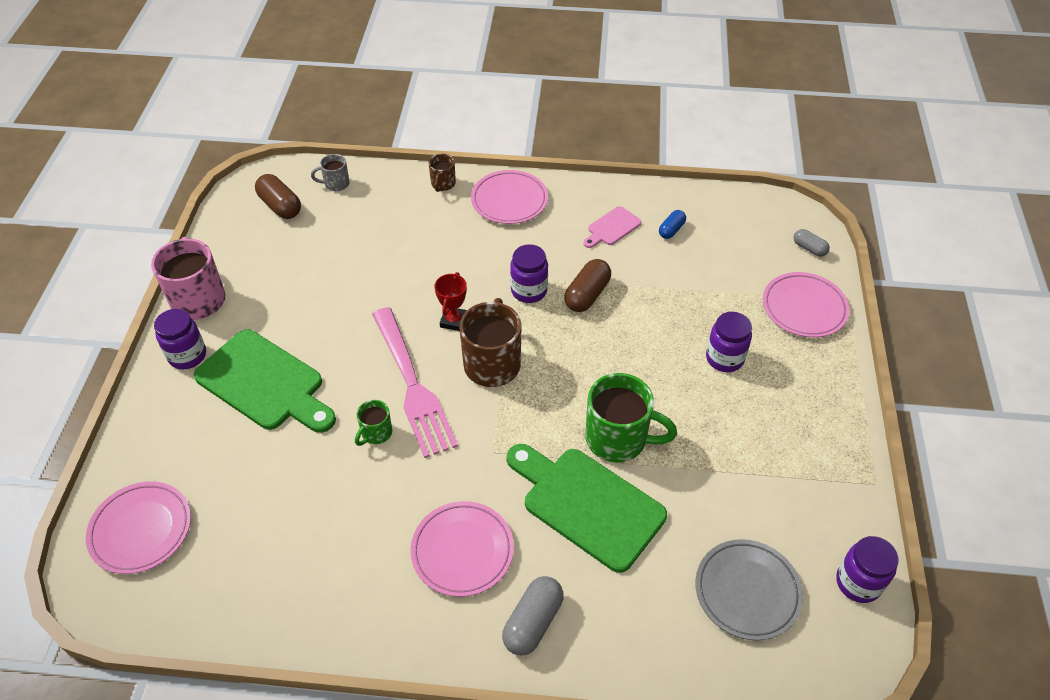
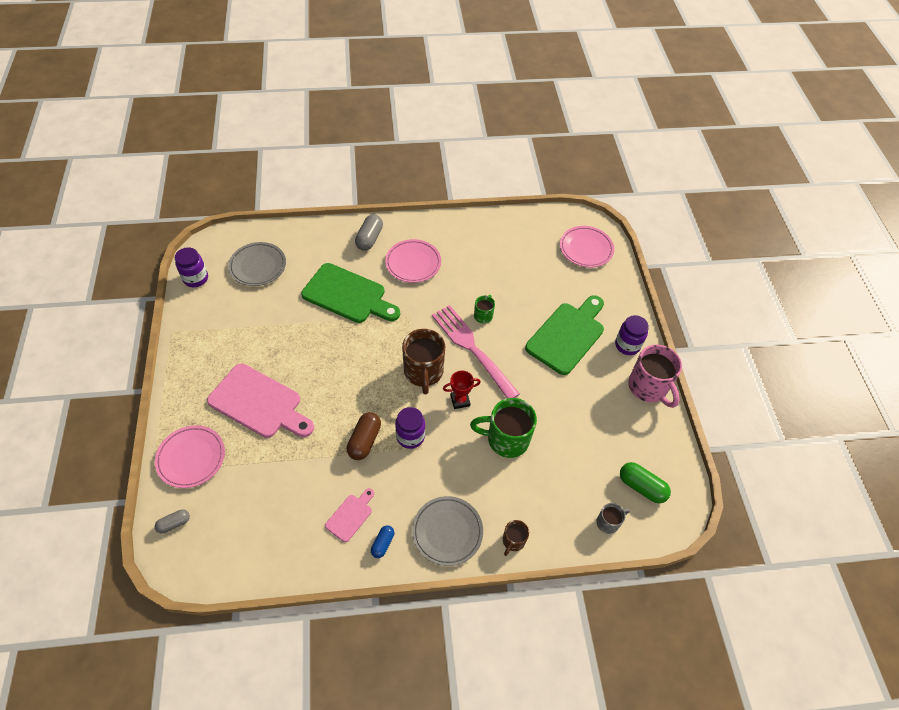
camera: 165 degrees right, 5 degrees up
(265, 383) = (567, 335): green cutting board -> green cutting board turned 105 degrees clockwise
(280, 206) = (641, 487): brown capsule -> green capsule
(443, 184) = (513, 541): brown mug -> brown mug turned 150 degrees counterclockwise
(453, 321) = (460, 400): red trophy -> red trophy turned 75 degrees clockwise
(509, 200) = (447, 532): pink plate -> grey plate
(618, 439) = (332, 335): green mug -> green mug (506, 439)
(671, 230) = (297, 523): blue capsule -> blue capsule (382, 544)
(724, 358) = (259, 403): purple jar -> pink cutting board
(809, 248) = (174, 523): grey capsule -> grey capsule turned 60 degrees counterclockwise

